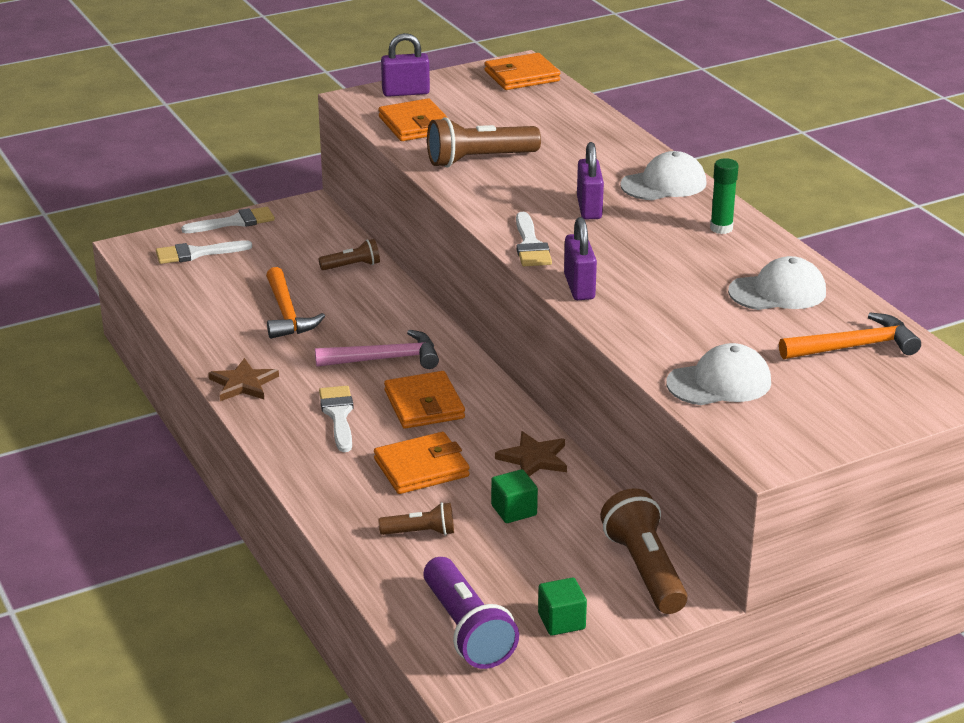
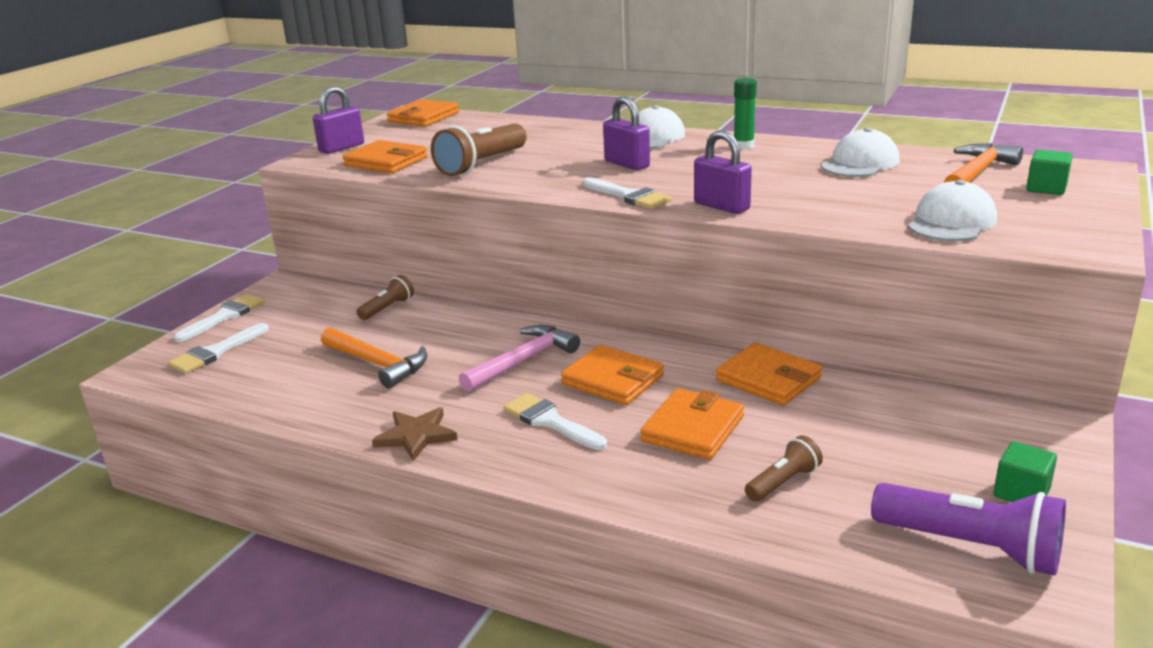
camera: 35 degrees left, 5 degrees down
(514, 510) = (824, 424): green cube -> green cube (1046, 188)
(534, 458) = (768, 379): brown star -> orange wallet
(645, 570) = (996, 418): brown flashlight -> none

